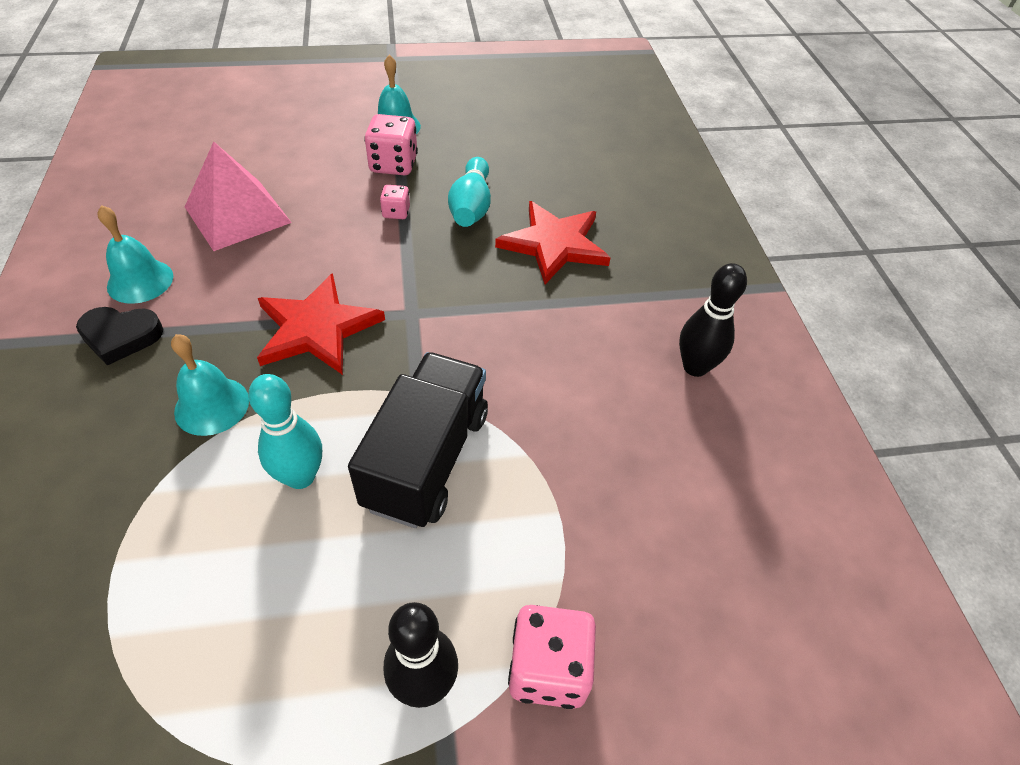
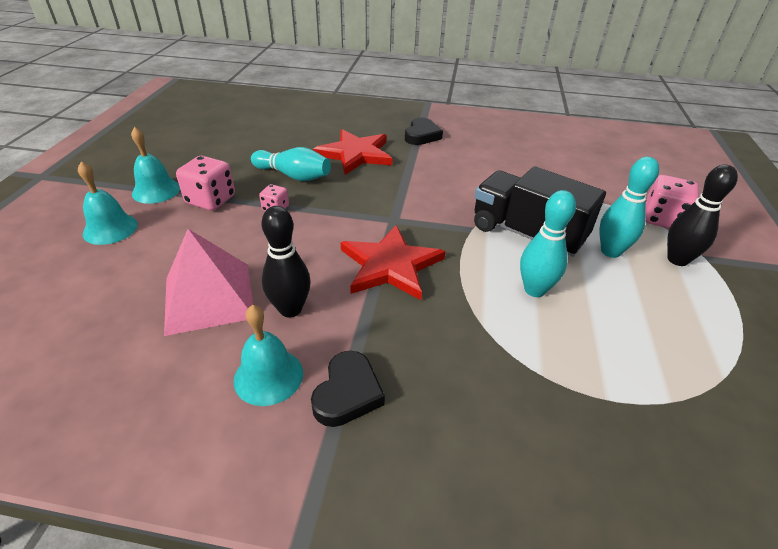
camera: 70 degrees left, 10 degrees down
(212, 406) = (457, 332): turquoise bell -> turquoise bell (110, 229)
(417, 574) = (610, 251): none -> turquoise bowling pin
(654, 299) = (422, 135): none -> black heart
(695, 367) = (477, 137): black bowling pin -> black bowling pin (290, 309)

